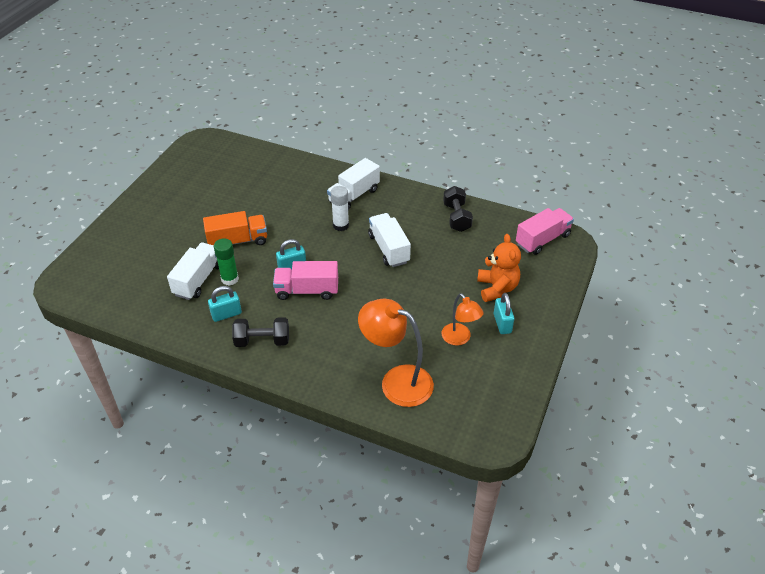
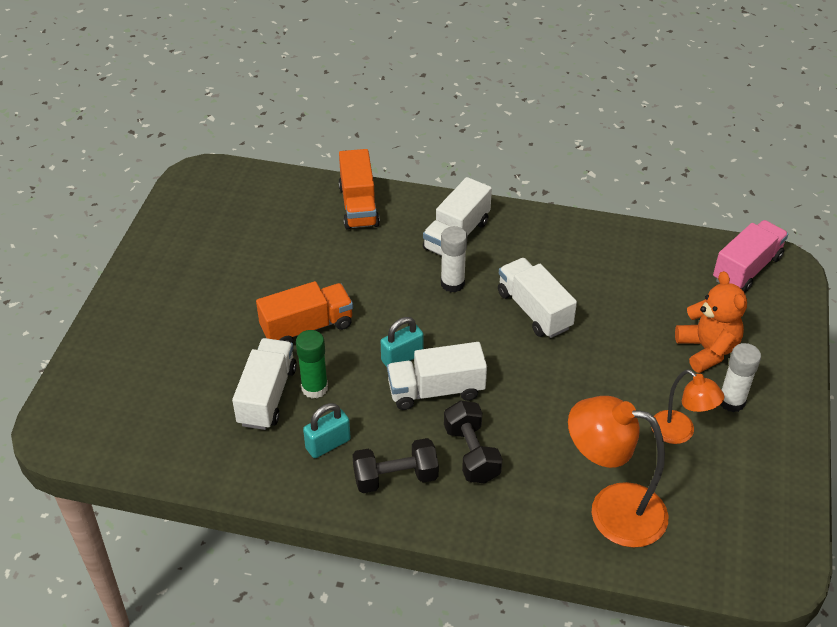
camera: 10 degrees left, 0 degrees up
(296, 170) = (358, 206): none -> orange truck
(307, 290) = (436, 390): pink truck -> white truck
(456, 217) = (615, 250): black dumbbell -> black dumbbell (471, 454)
(502, 323) = (731, 401): turquoise padlock -> white glue stick

